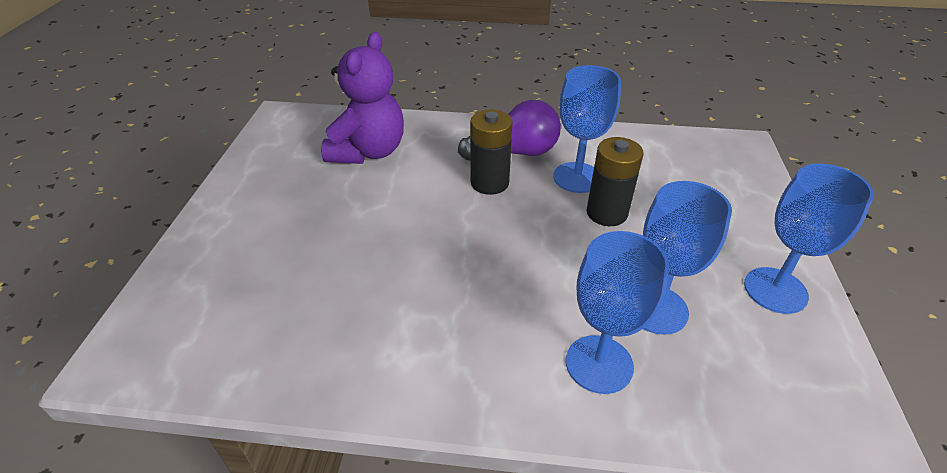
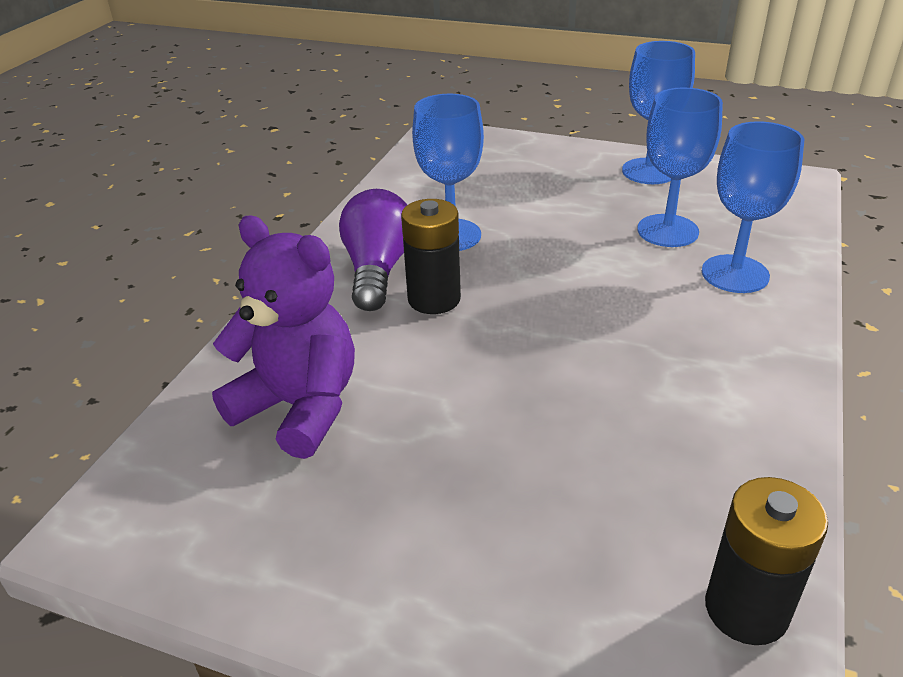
camera: 75 degrees left, 5 degrees down
(606, 213) = (522, 229): black battery -> black battery (746, 609)

